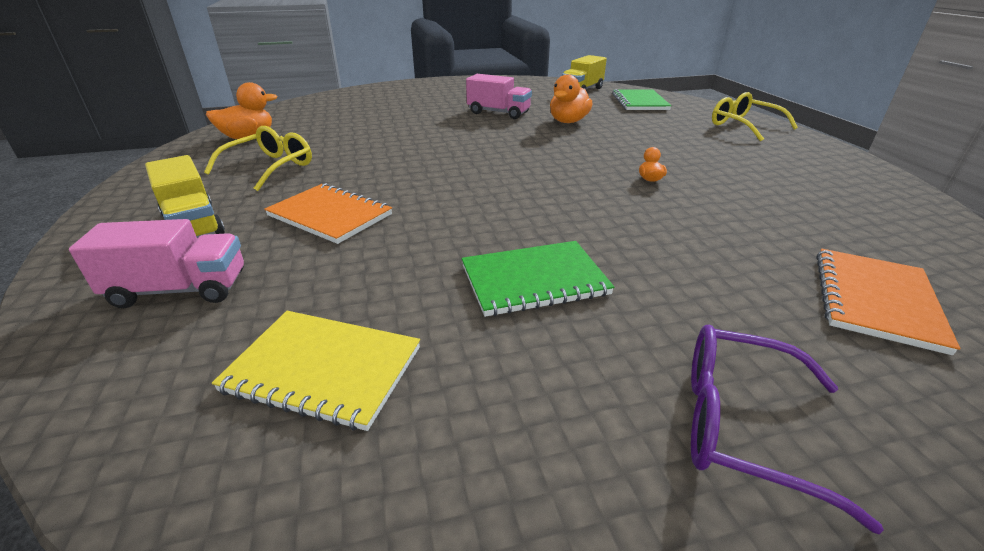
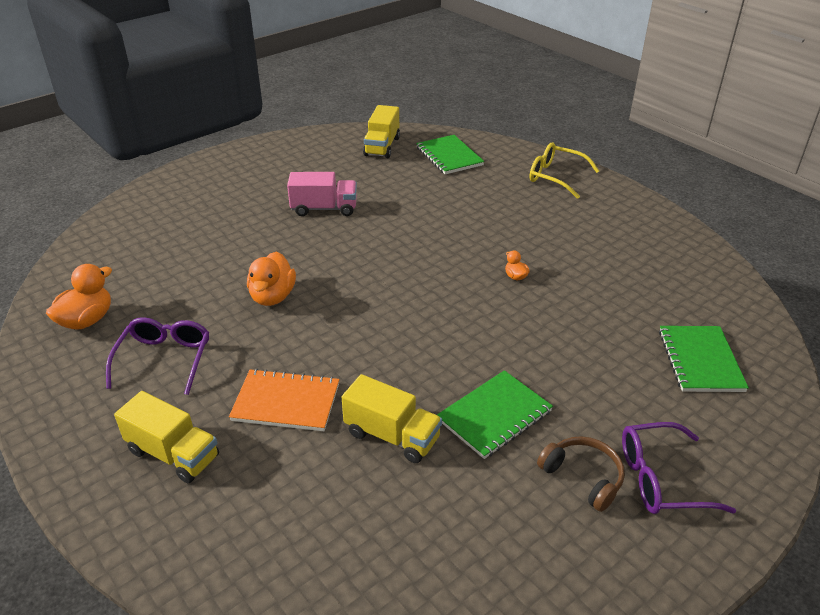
camera: 25 degrees left, 5 degrees up
(180, 290) = (243, 519): pink truck -> none
(270, 167) = (164, 359): yellow glasses -> purple glasses
(323, 369) = (414, 537): yellow notebook -> none
(401, 266) = (392, 436): none -> yellow truck
(568, 121) = (401, 207): orange duck -> orange duck (272, 296)
(609, 380) = (583, 477): none -> brown headphones
(875, 300) = (700, 360): orange notebook -> green notebook

